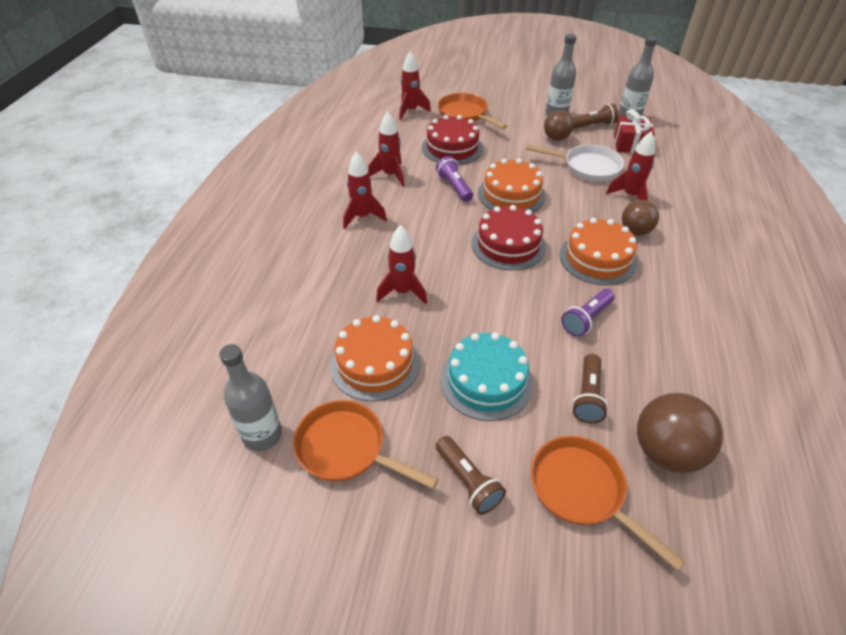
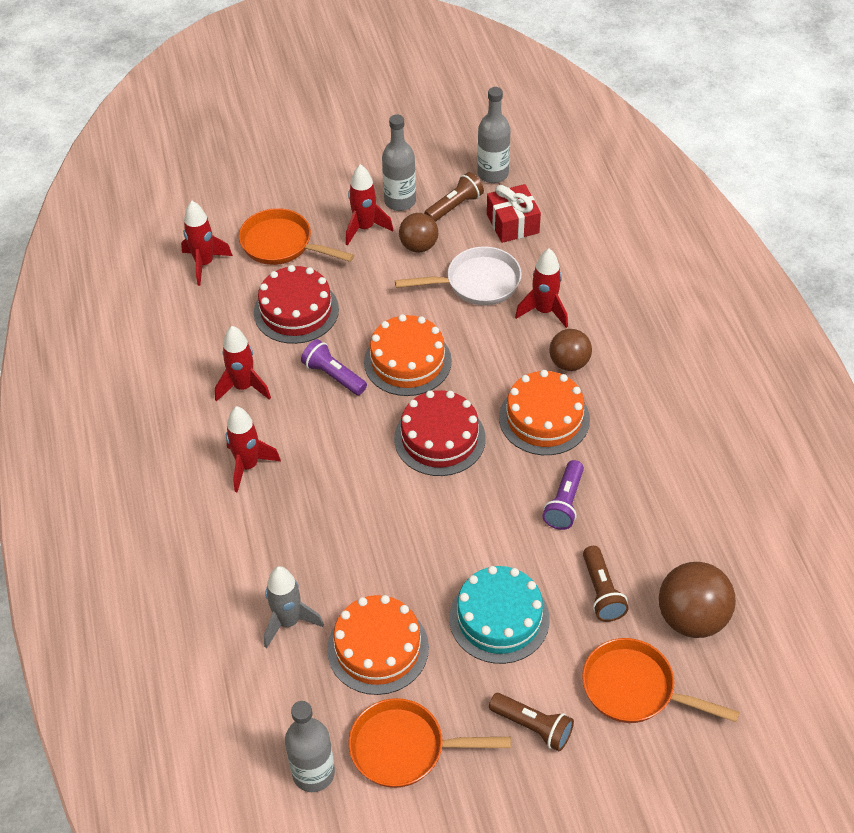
camera: 25 degrees left, 5 degrees up
(321, 319) = (288, 622): none -> grey rocket
(402, 292) = (356, 550): red rocket -> red rocket (364, 228)

